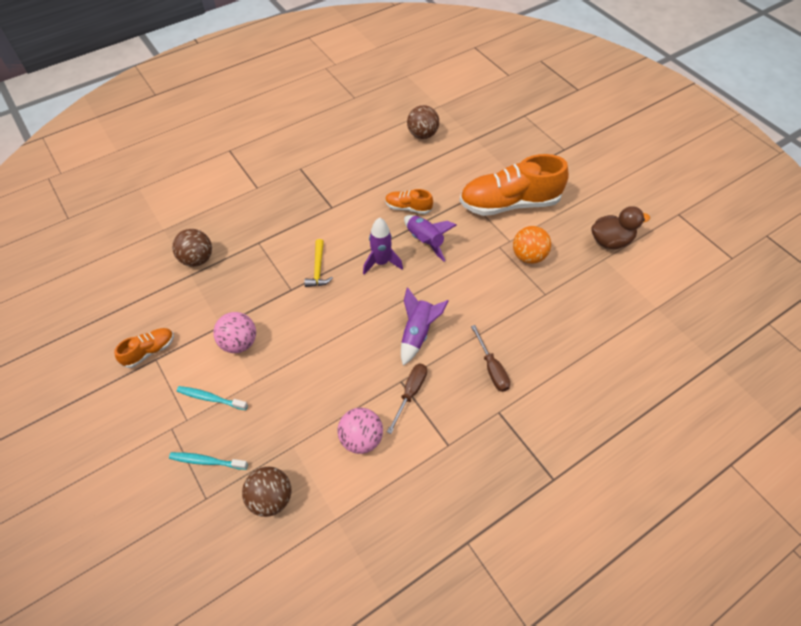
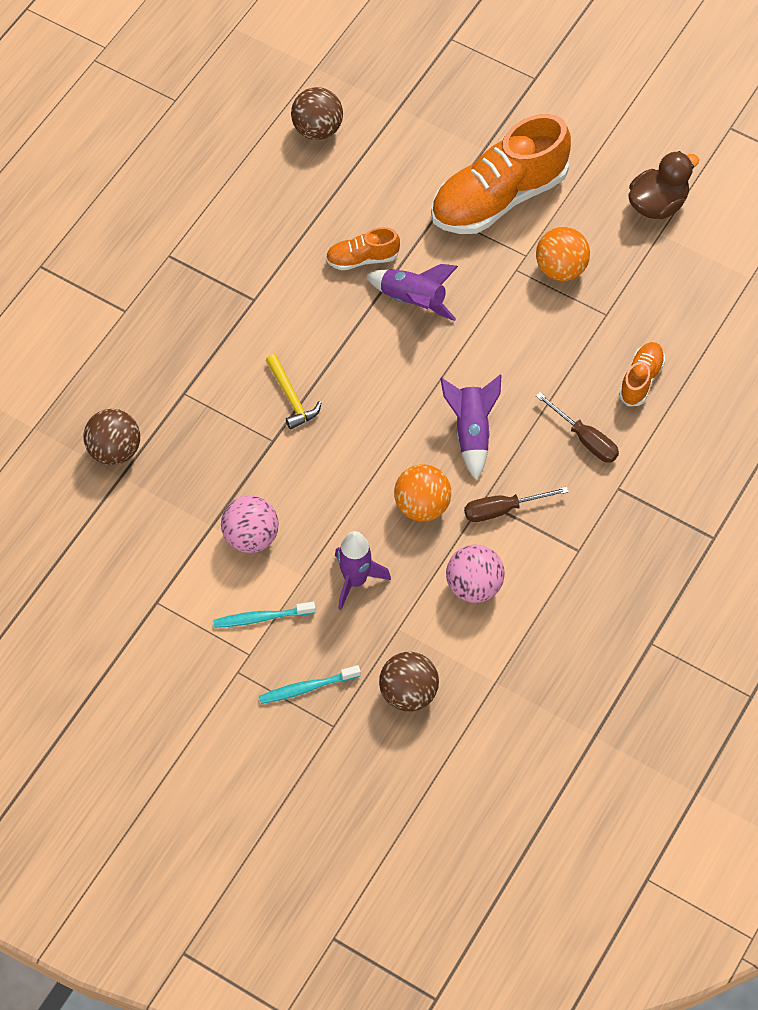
camera: 25 degrees left, 5 degrees up
(149, 351) = (141, 596): orange shoe -> orange shoe (641, 379)
(358, 368) = (422, 506): none -> orange ball
(381, 262) = (371, 355): purple rocket -> purple rocket (355, 580)
(410, 393) = (502, 509): brown screwdriver -> brown screwdriver turned 105 degrees counterclockwise

